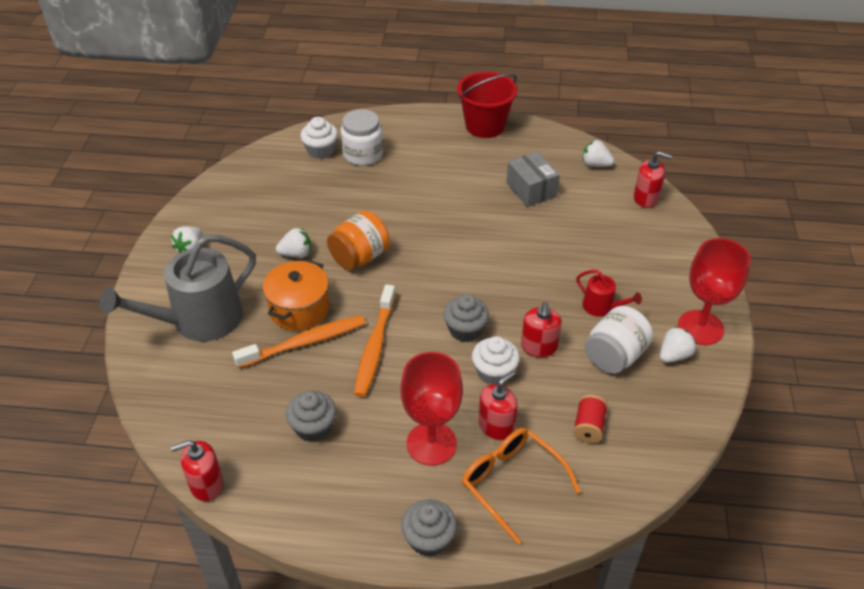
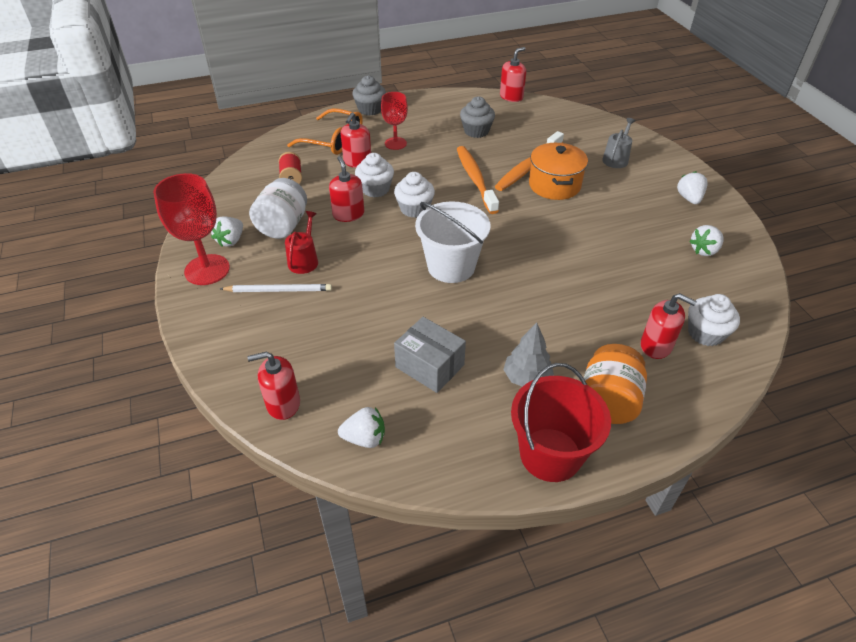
camera: 155 degrees right, 0 degrees up
(199, 320) = (616, 159): grey watering can -> grey watering can, size x0.46
(296, 254) = (602, 221): white strawberry -> white strawberry (704, 250)
(359, 257) = (547, 235): orange jar -> orange jar (608, 401)
(363, 154) = (656, 346): white jar -> red soap dispenser
(431, 444) = (395, 143): red goblet -> red goblet, size x0.62
(465, 330) = (414, 209): grey cupcake -> white cupcake
(468, 163) = (526, 378): none -> grey tree
(468, 256) = (451, 266): none -> white bucket
(602, 307) = (304, 260): red watering can -> red watering can turned 90 degrees clockwise
(633, 284) = (279, 290): none -> white pencil

